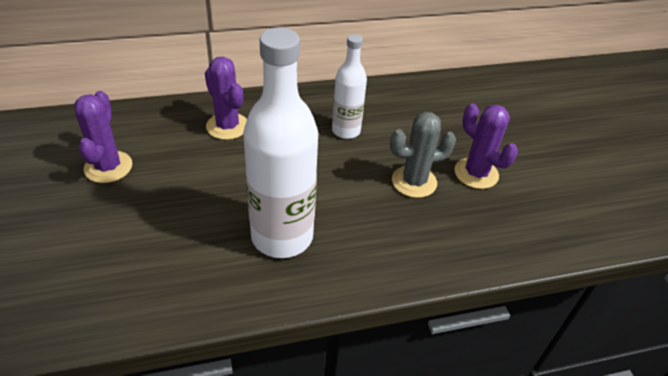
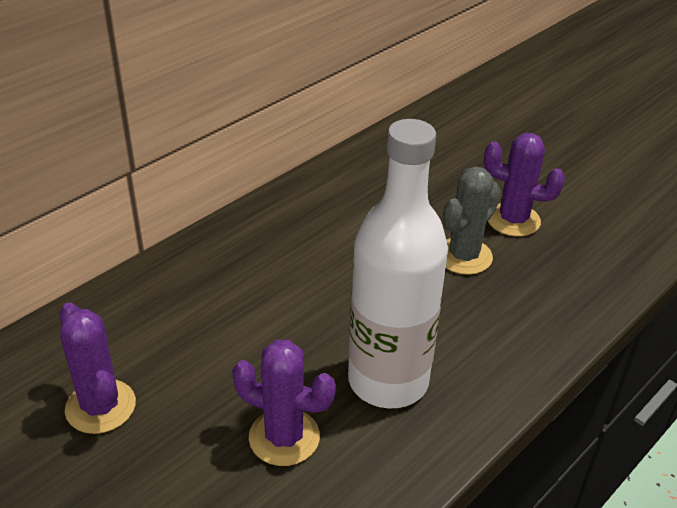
camera: 30 degrees left, 5 degrees down
(227, 126) = (203, 287): purple cactus -> purple cactus (284, 437)
(346, 131) = (344, 232): white bottle -> none

